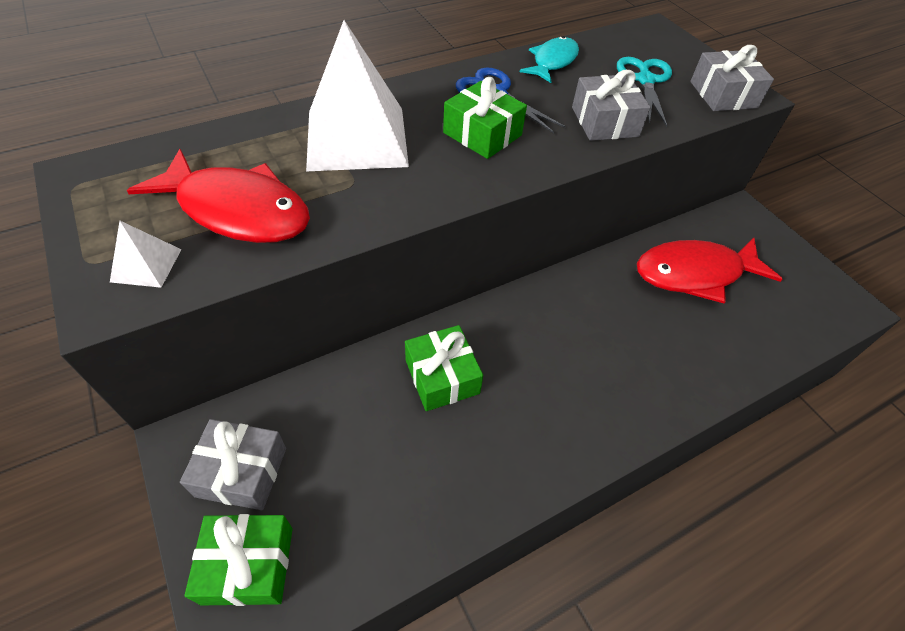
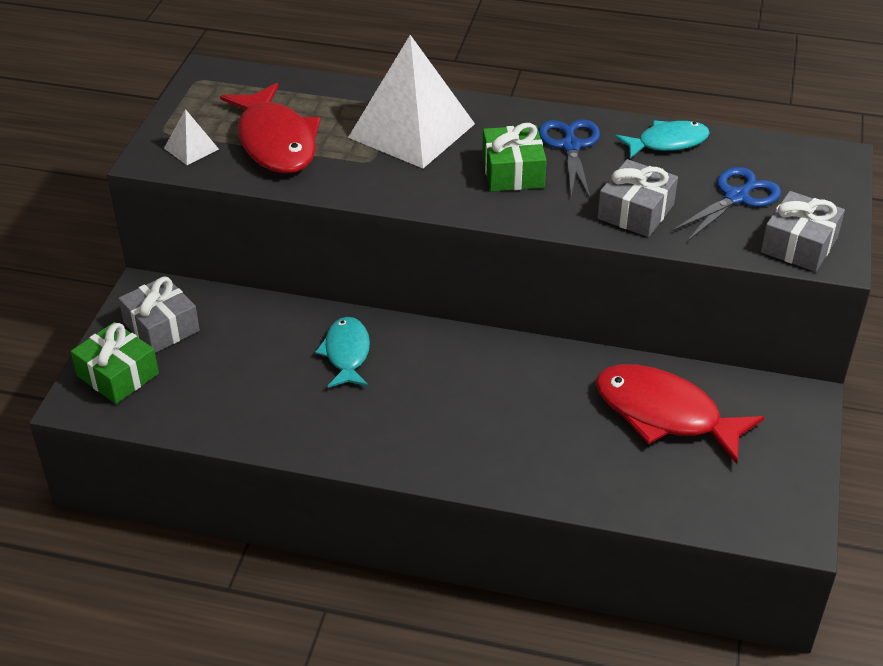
camera: 45 degrees right, 10 degrees down
(442, 376) = (346, 353): green gift -> turquoise fish
(645, 80) = (736, 197): turquoise scissors -> blue scissors

